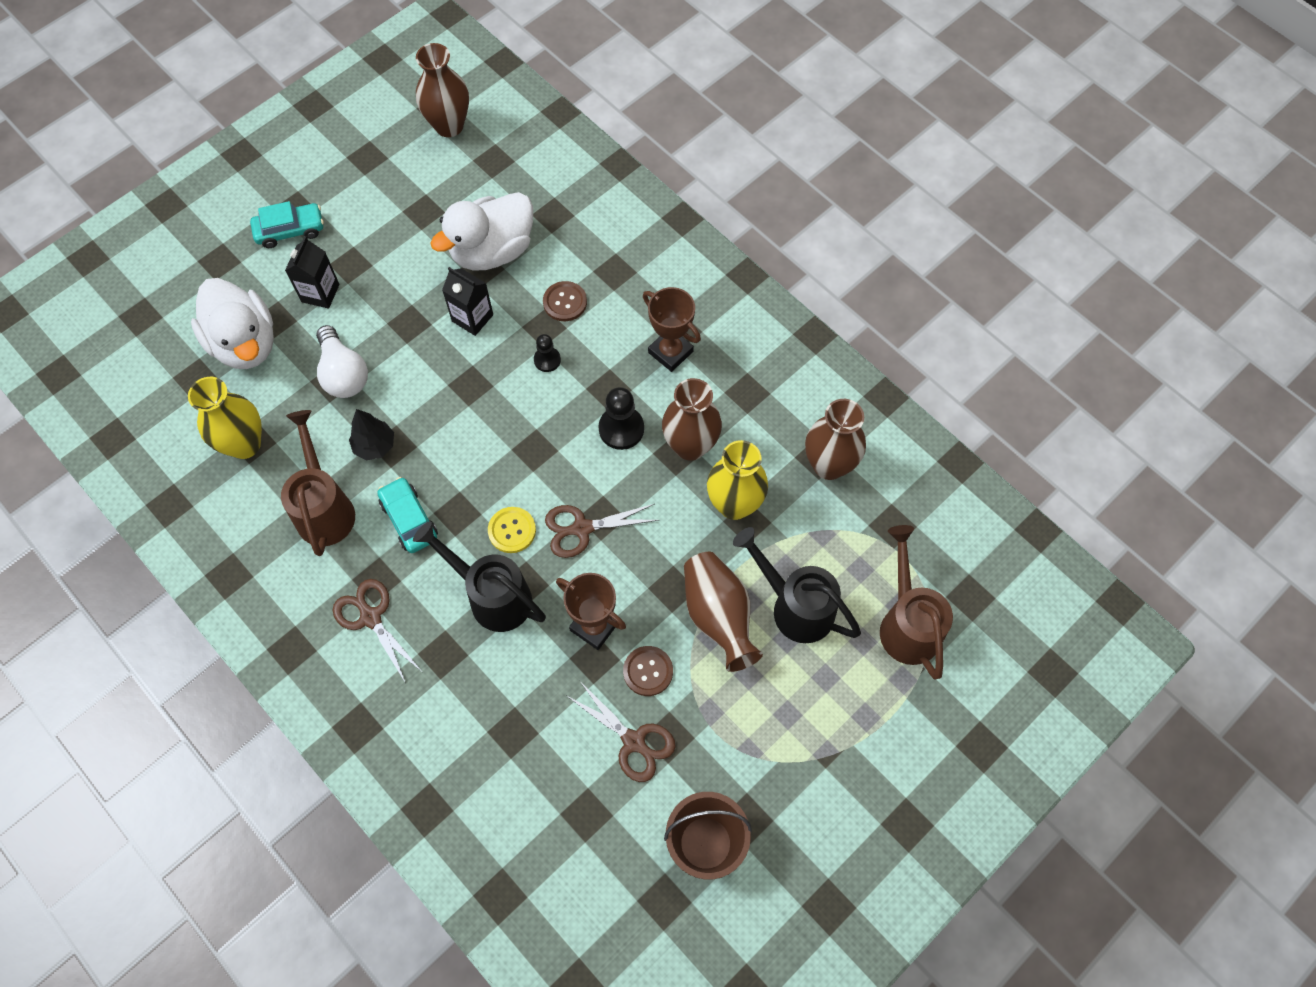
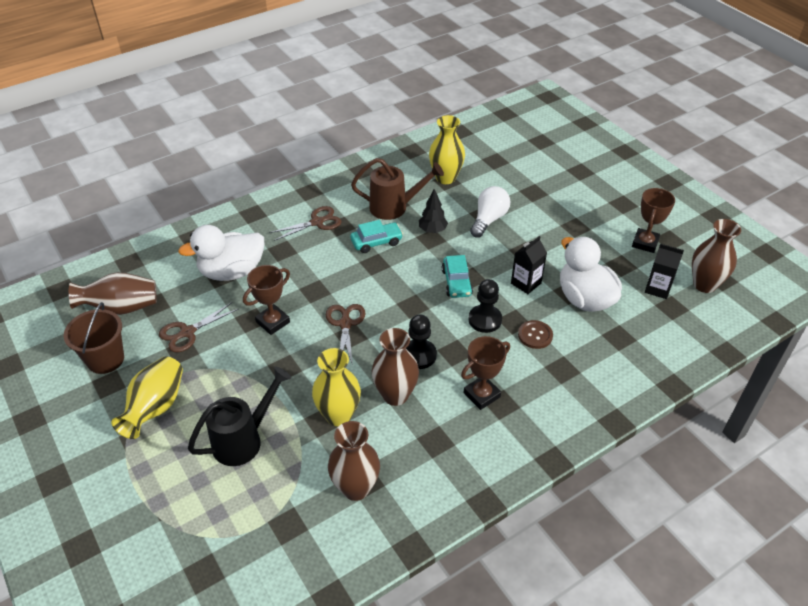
camera: 100 degrees right, 20 degrees down
(245, 343) = (517, 180): white duck -> white duck (232, 272)
(290, 230) = (604, 201): turquoise car -> turquoise car (456, 282)
(320, 293) = (553, 212): black carton -> black carton (658, 288)
(343, 374) = (489, 219): white light bulb -> white light bulb turned 135 degrees clockwise
(376, 184) = (645, 243): none -> brown trophy
(493, 596) = (311, 275): black watering can -> none
(512, 530) = (354, 288): yellow button -> none
(547, 360) = (485, 320): black pawn -> black pawn, size x1.65
(648, 671) = (230, 346): brown button -> none
(718, 616) = (254, 391): brown vase -> brown vase (121, 308)
(771, 735) = (156, 407): none -> yellow vase
(907, 624) = (200, 516): brown watering can -> none

